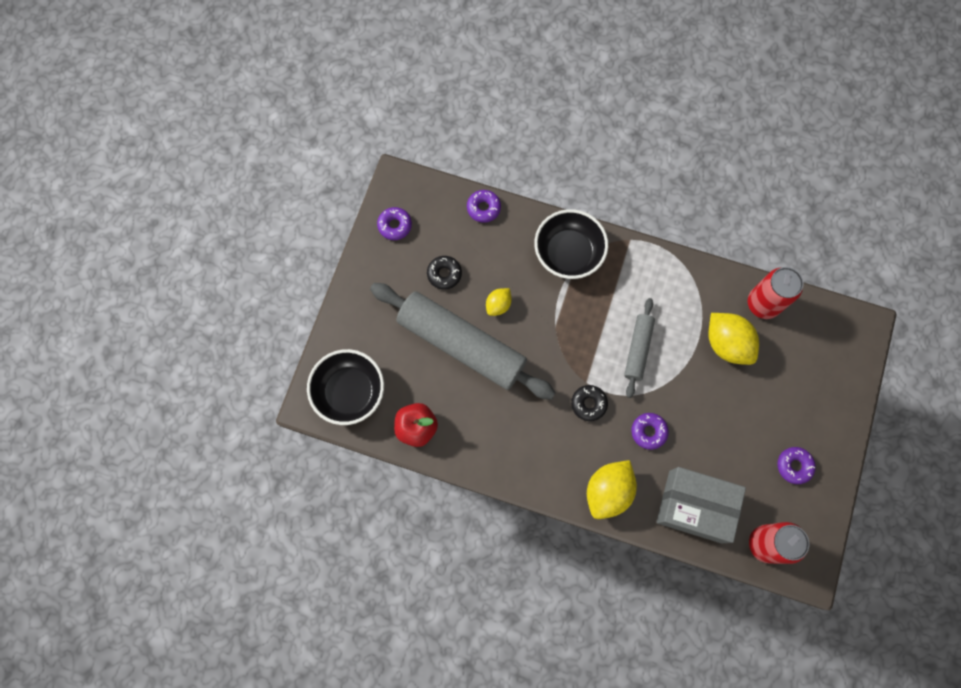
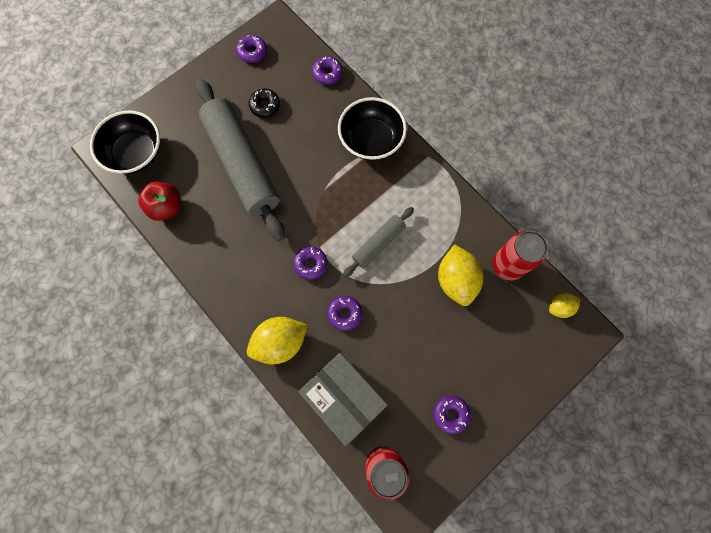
camera: 30 degrees right, 0 degrees up
(498, 305) = (290, 150): yellow lemon -> yellow lemon (559, 307)
(588, 404) = (310, 264): black donut -> purple donut

